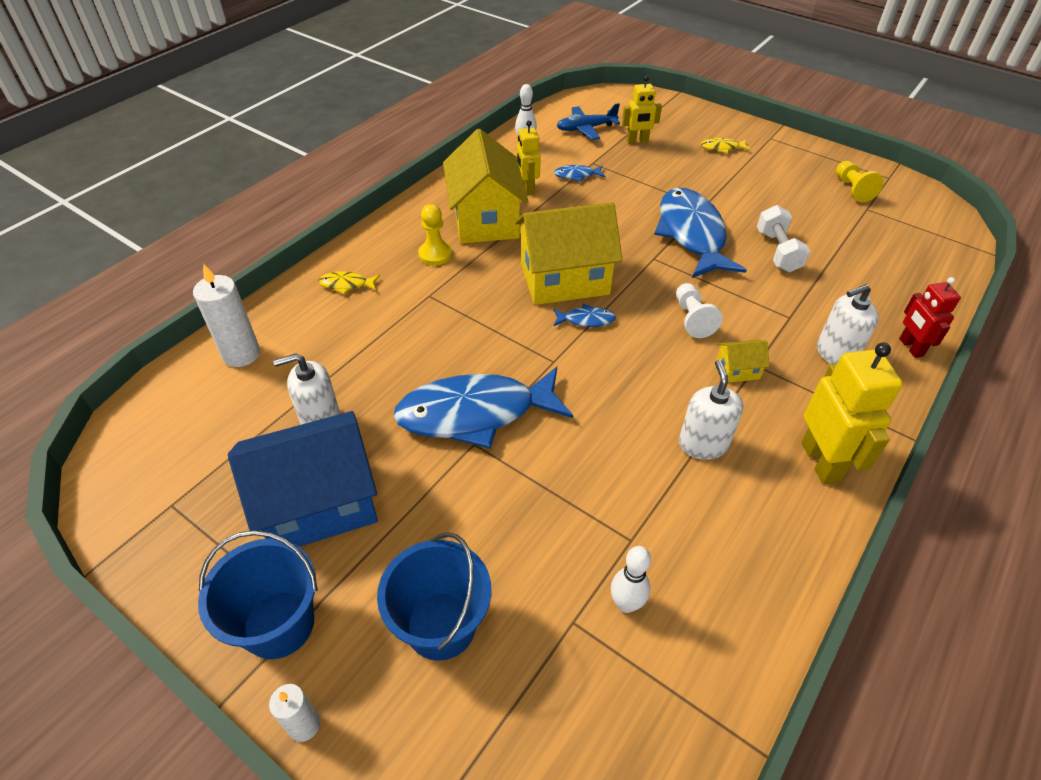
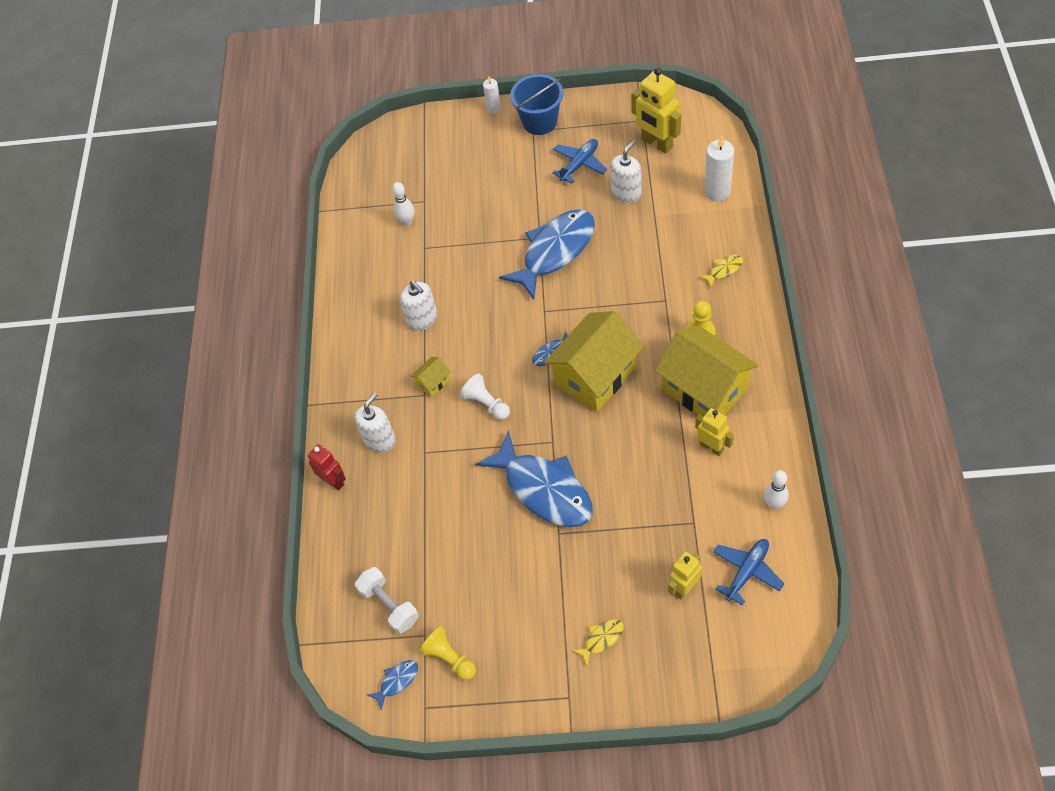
camera: 150 degrees right, 10 degrees up
(319, 503) = (579, 164): blue house -> blue plane
(441, 625) = (476, 164): blue bucket -> none
(576, 175) = (690, 494): blue fish -> blue fish (397, 681)
(777, 251) = (468, 518): white dumbbell -> white dumbbell (389, 605)
(821, 461) = (354, 353): yellow robot -> yellow robot (656, 143)

